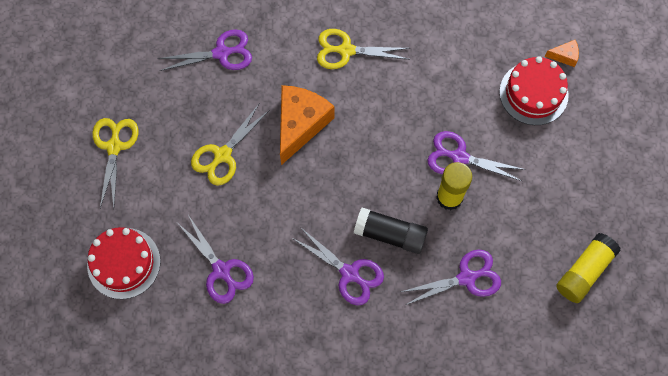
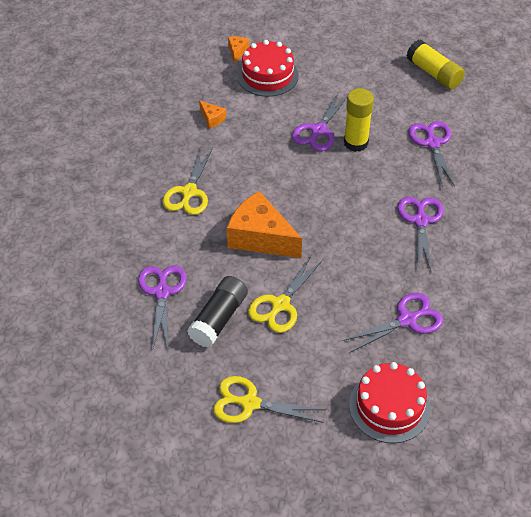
camera: 80 degrees left, 20 degrees down
(222, 155) = (280, 304): yellow scissors -> yellow scissors turned 75 degrees clockwise
(349, 273) = (420, 221): purple scissors -> purple scissors turned 45 degrees counterclockwise
(390, 234) = (385, 187): black glue stick -> black glue stick (219, 319)
(453, 51) = (212, 119): none -> orange cheese

